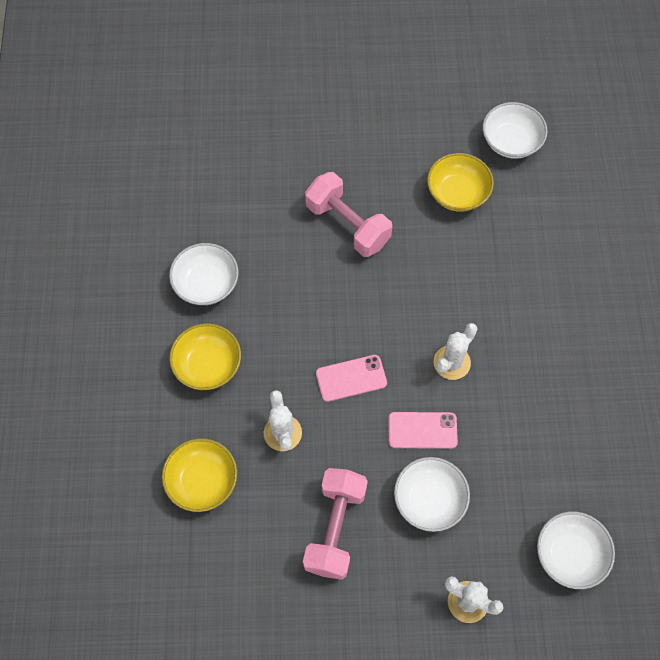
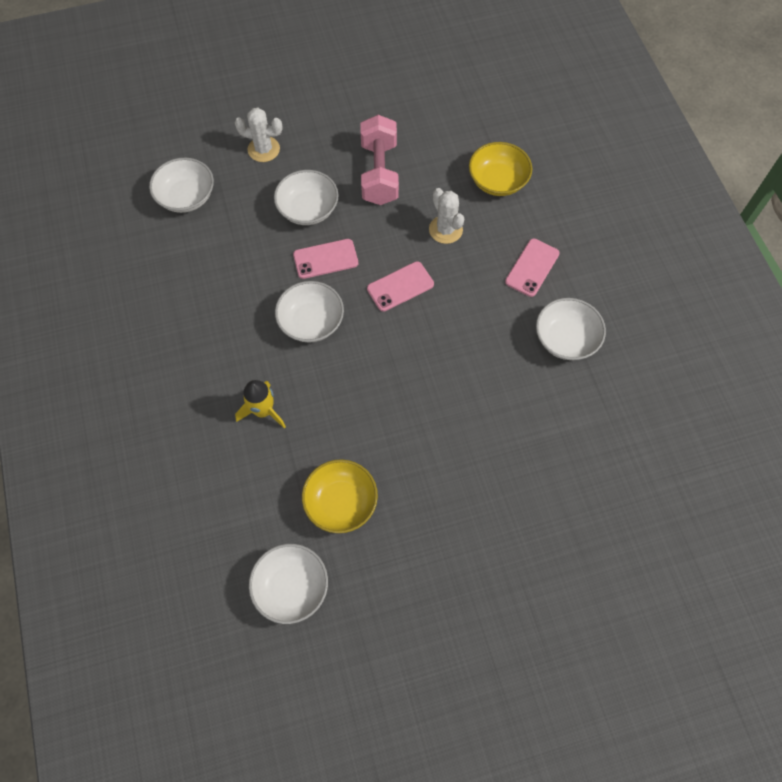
camera: 165 degrees right, 0 degrees up
(208, 365) = (532, 268): yellow bowl -> pink phone
(347, 225) = (449, 434): pink dumbbell -> none
(452, 362) = (311, 322): white cactus -> white bowl
(513, 286) = (263, 411): none -> yellow rocket

